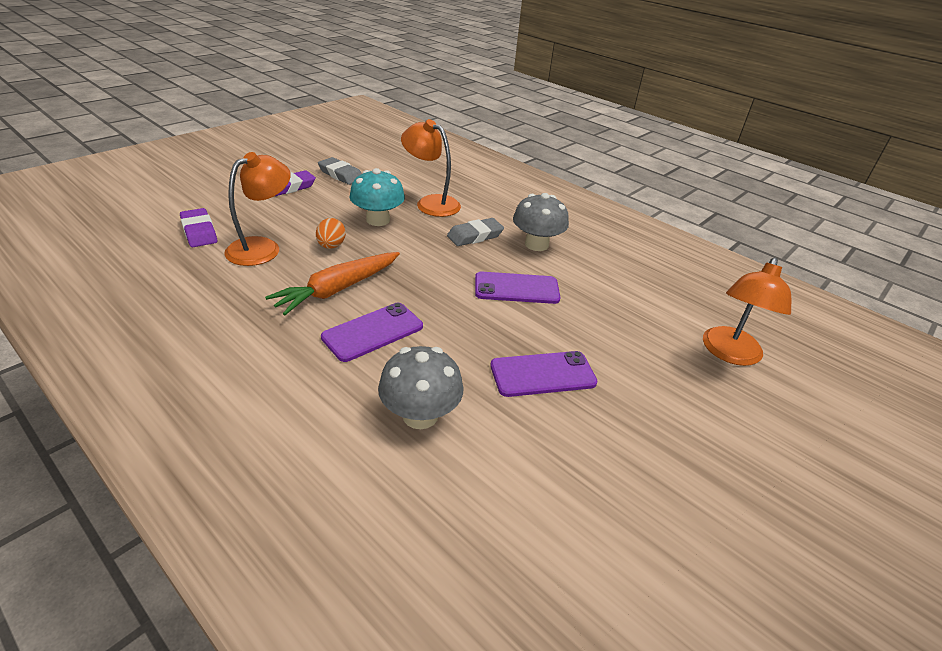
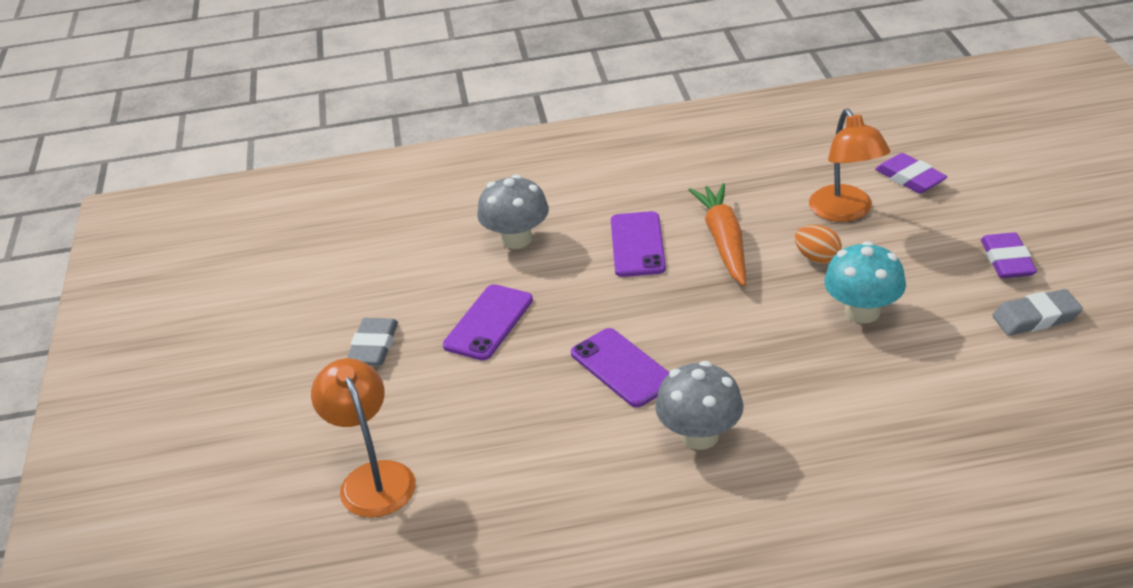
camera: 135 degrees right, 0 degrees up
(199, 231) = (910, 178): purple eraser -> purple eraser turned 45 degrees clockwise
(431, 203) = (887, 379): orange lamp -> none
(475, 236) = (763, 384): grey eraser -> grey eraser (373, 346)
(516, 288) = (622, 368): purple phone -> purple phone turned 75 degrees counterclockwise

